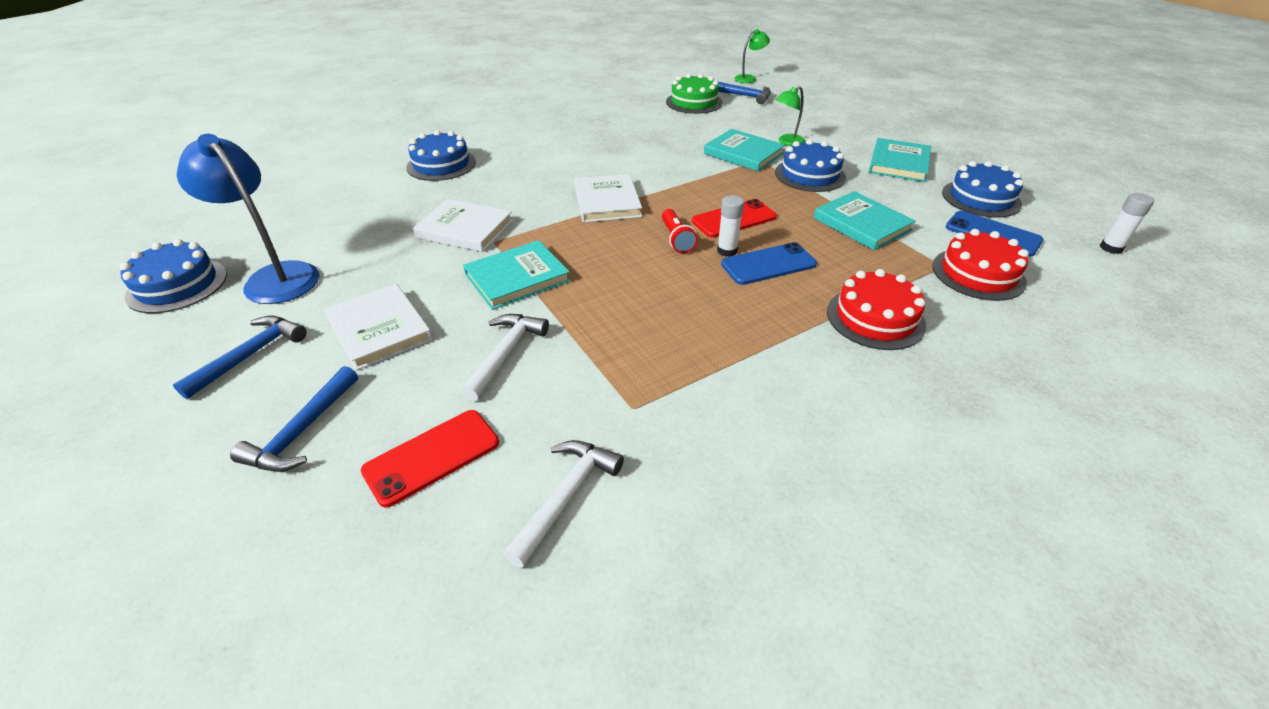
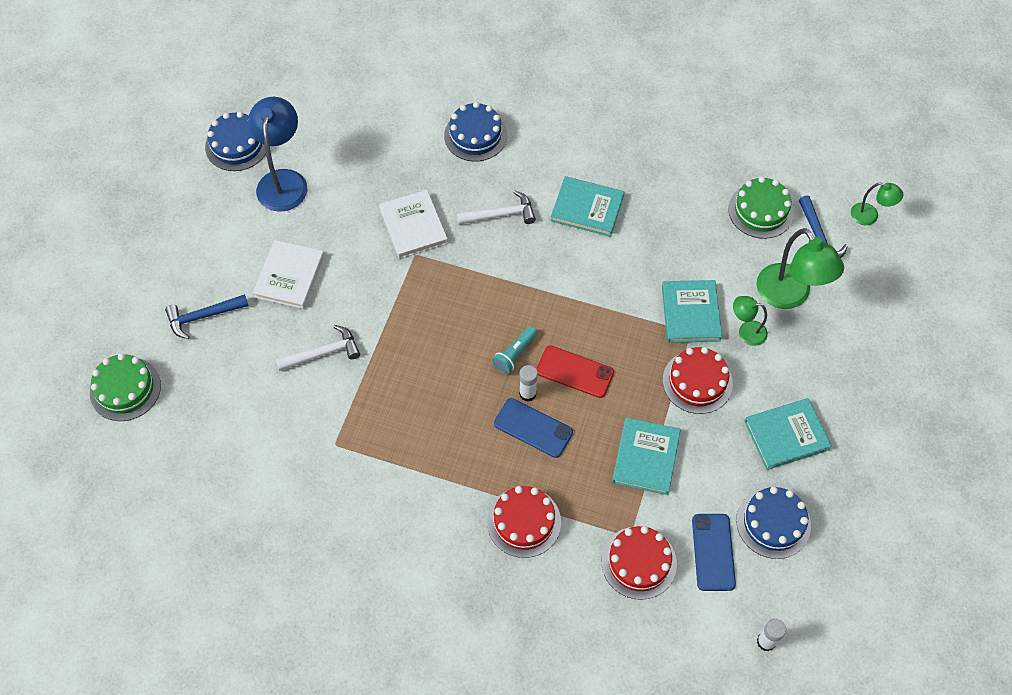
camera: 50 degrees right, 20 degrees up
(250, 355) = (224, 241): blue hammer -> none
(255, 598) = (125, 389): none -> green cake
(432, 457) = (233, 384): red phone -> none
(517, 278) = (391, 300): turquoise book -> turquoise book (587, 208)
(566, 496) = (257, 458): white hammer -> white hammer (500, 214)
(607, 202) = (524, 278): white book -> none
(676, 239) = (515, 354): red flashlight -> turquoise flashlight
(776, 119) = (789, 296): none -> green lamp
(810, 175) = (697, 382): blue cake -> red cake

